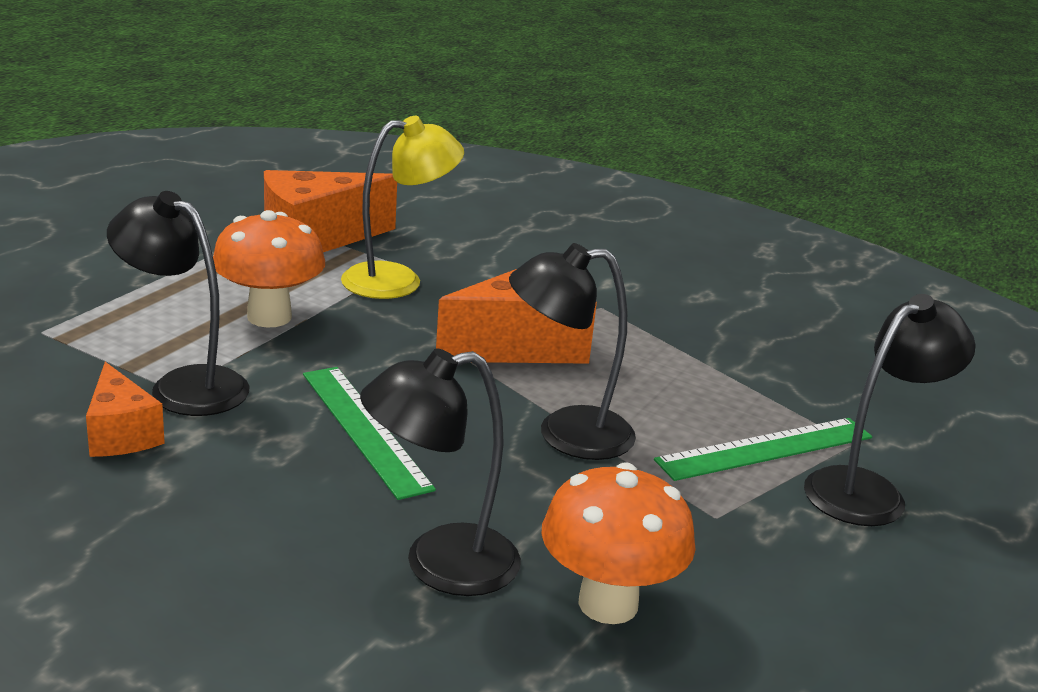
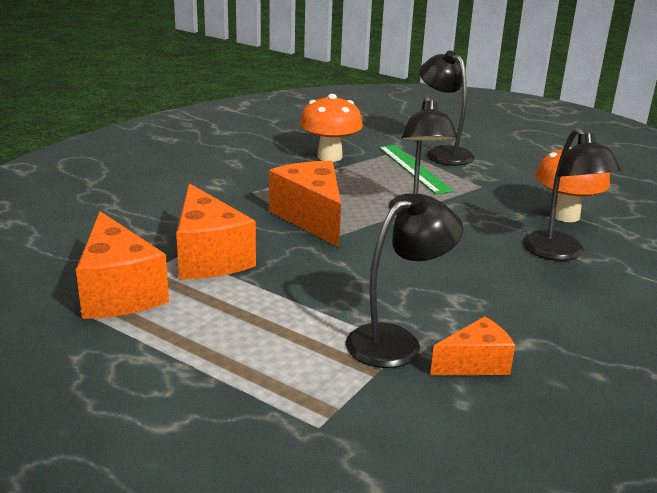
camera: 85 degrees left, 0 degrees up
(184, 385) = (397, 342): black lamp -> black lamp turned 150 degrees counterclockwise
(269, 317) = (277, 310): orange mushroom -> orange mushroom (329, 157)
(364, 429) = (434, 272): green ruler -> none
(398, 280) = (209, 257): yellow lamp -> orange cheese

